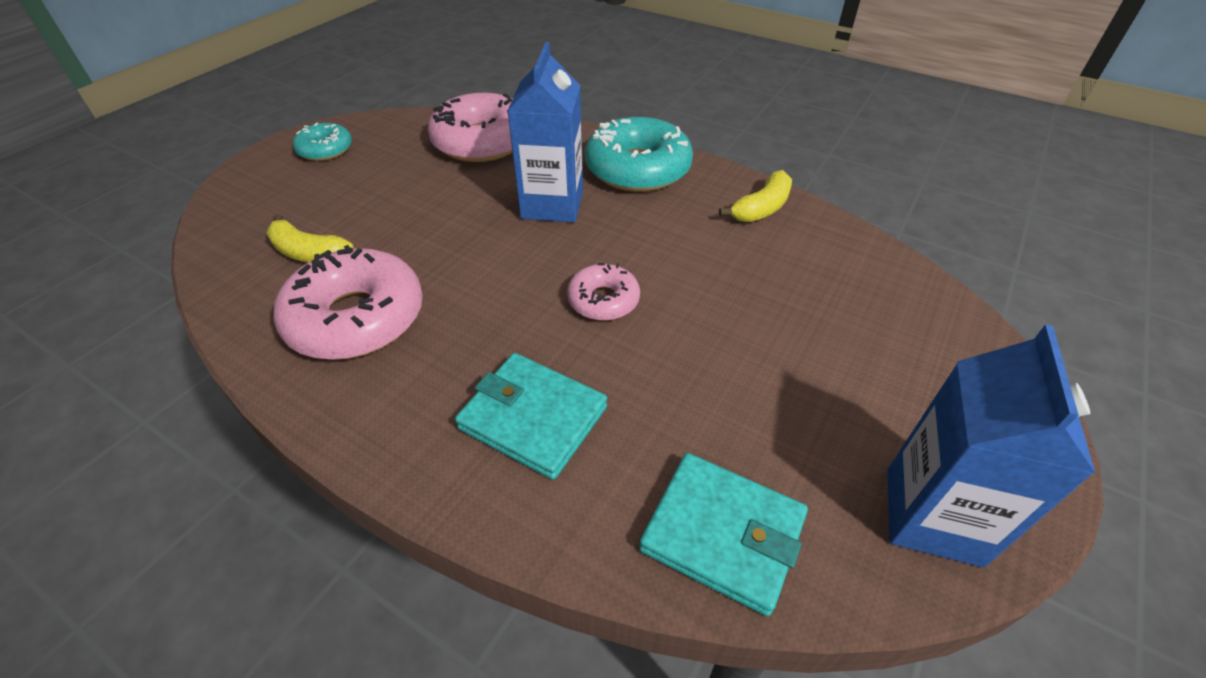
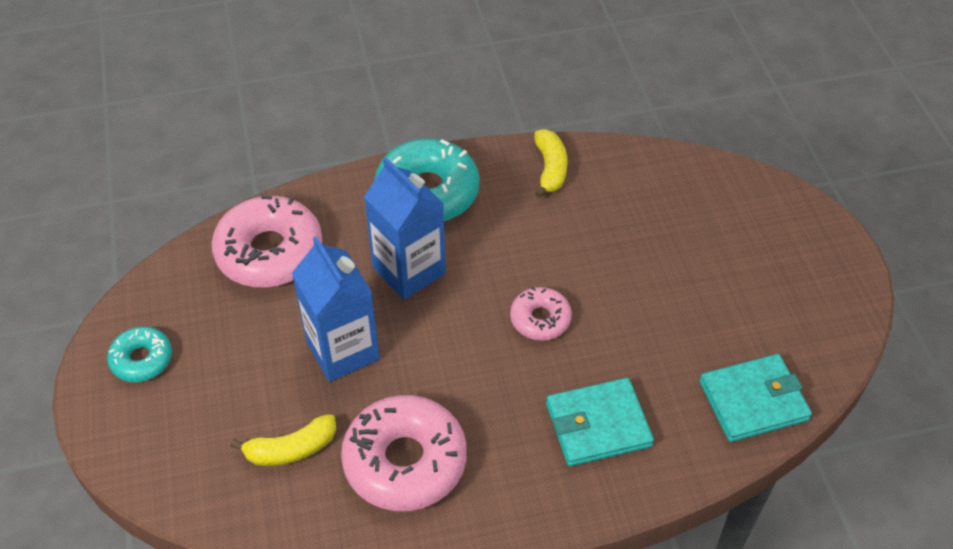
camera: 45 degrees left, 5 degrees up
(932, 515) = (824, 312): blue carton -> blue carton (343, 350)

